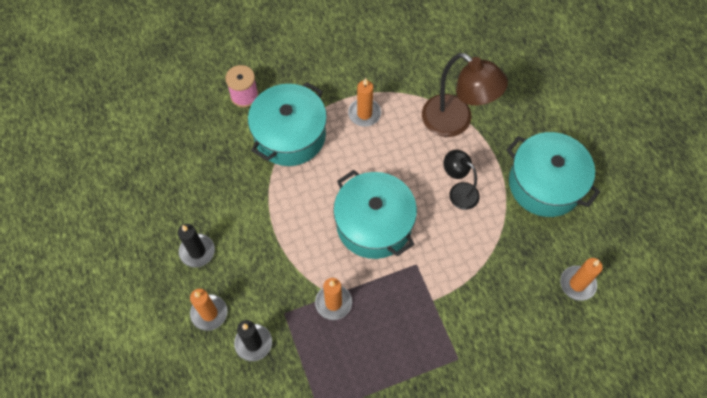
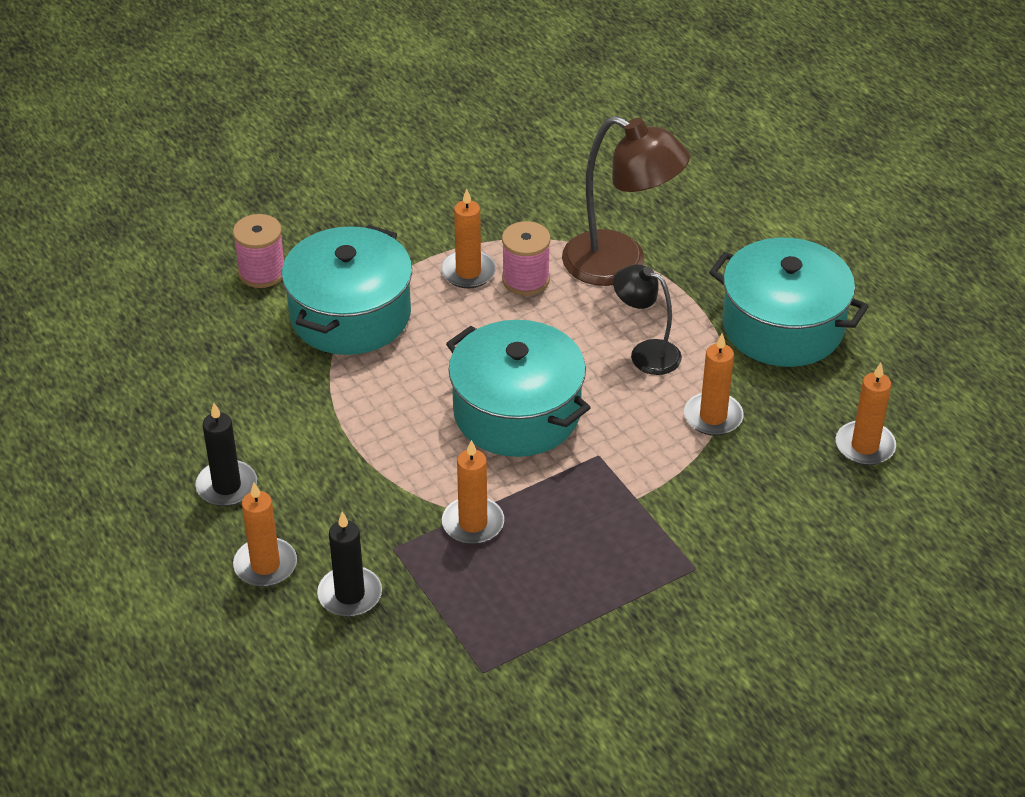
camera: 10 degrees left, 20 degrees down
(397, 125) = (525, 280): none -> pink spool
(490, 246) = (713, 417): none -> orange candle

